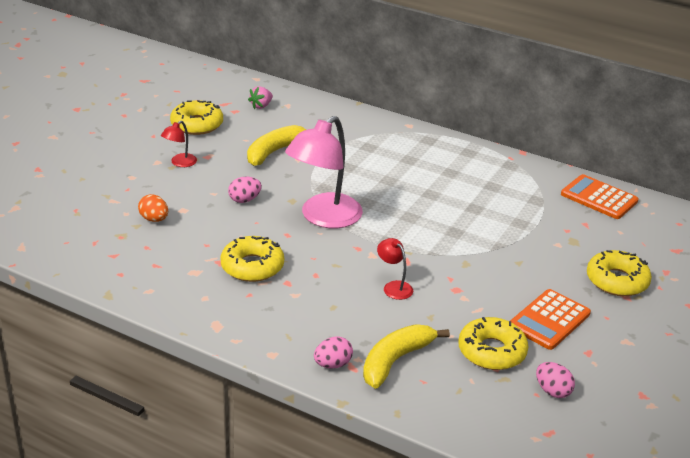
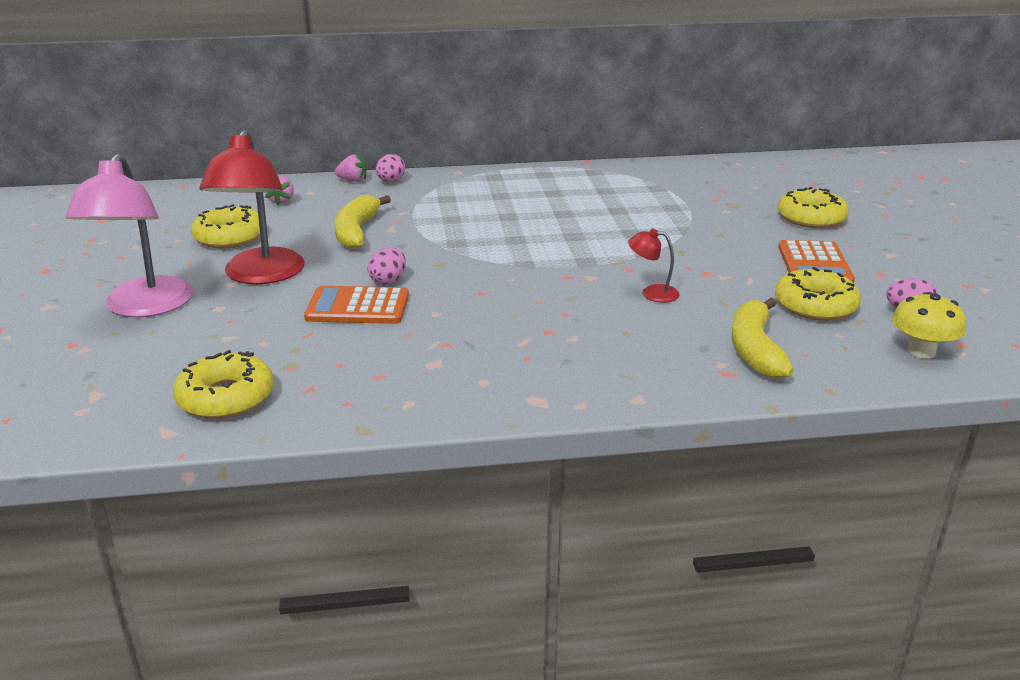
camera: 35 degrees left, 5 degrees down
(154, 219) = (309, 335): orange egg -> none
(180, 163) = (261, 275): red lamp -> red lamp, size x2.24
(252, 266) = (489, 333): yellow donut -> yellow donut (226, 397)
(323, 218) = (495, 265): pink lamp -> pink lamp (144, 307)
(327, 105) = (353, 180): none -> pink strawberry
(332, 364) = (708, 379): pink egg -> pink egg (390, 181)
(508, 422) = (921, 351): none -> yellow mushroom
(599, 198) = (699, 170): orange calculator -> orange calculator (358, 307)

